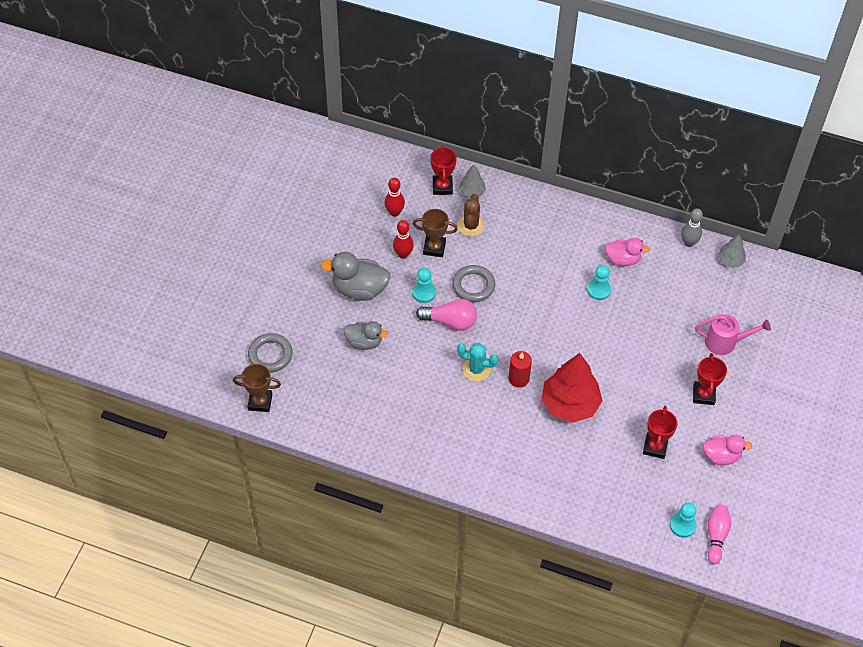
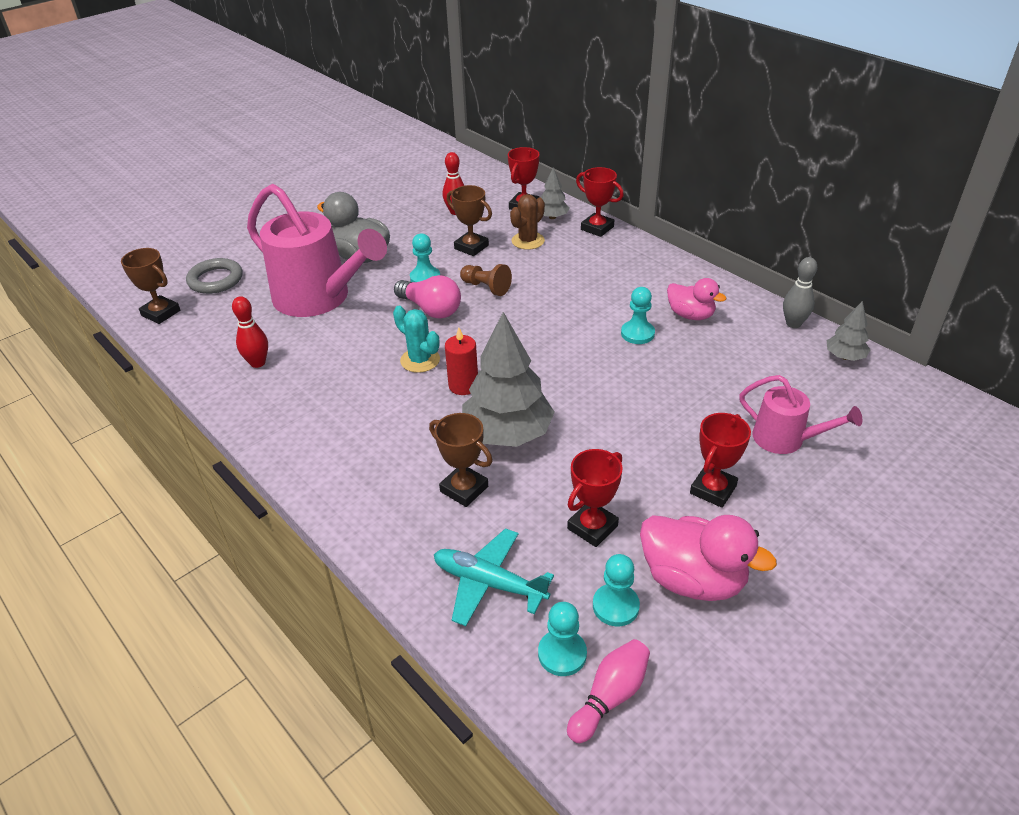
camera: 30 degrees right, 15 degrees down
(364, 342) = (320, 298): grey duck -> pink watering can
(403, 254) = (433, 243): red bowling pin -> red bowling pin (258, 363)
(473, 285) = (486, 287): grey ring -> brown pawn
(512, 193) = (597, 228): none -> red trophy
(570, 404) = (507, 434): red tree -> grey tree
(571, 453) = (464, 489): none -> brown trophy
(623, 504) = (488, 583): none -> turquoise plane
(693, 488) = (615, 606): none -> turquoise pawn
(721, 456) = (693, 579): pink duck -> pink duck, size x1.55

